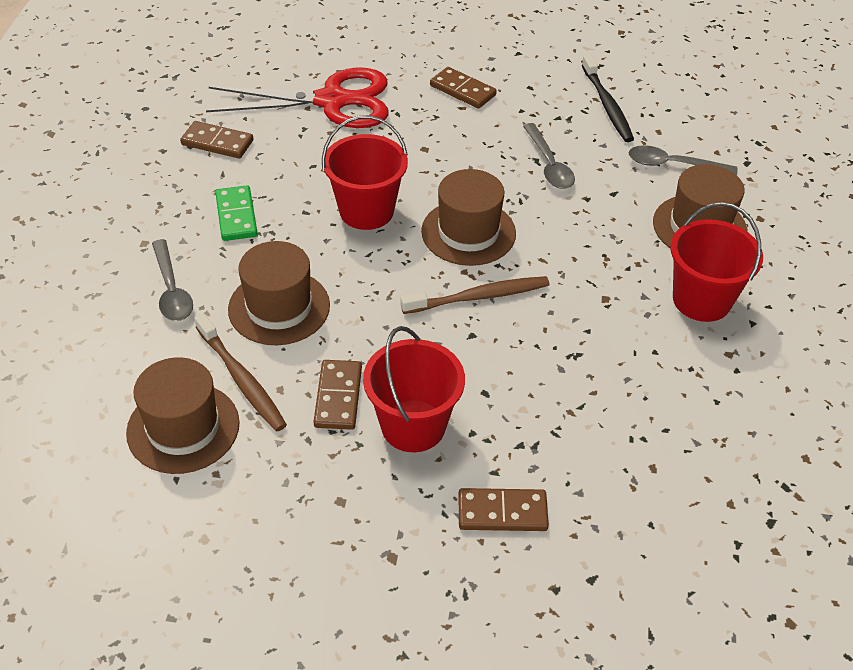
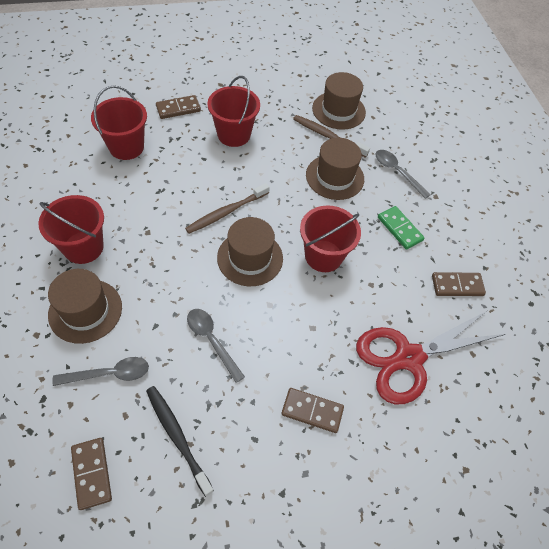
camera: 155 degrees right, 10 degrees up
(338, 397) = (276, 139): brown domino -> brown domino (91, 473)
(620, 449) = (126, 147): none -> red bucket

